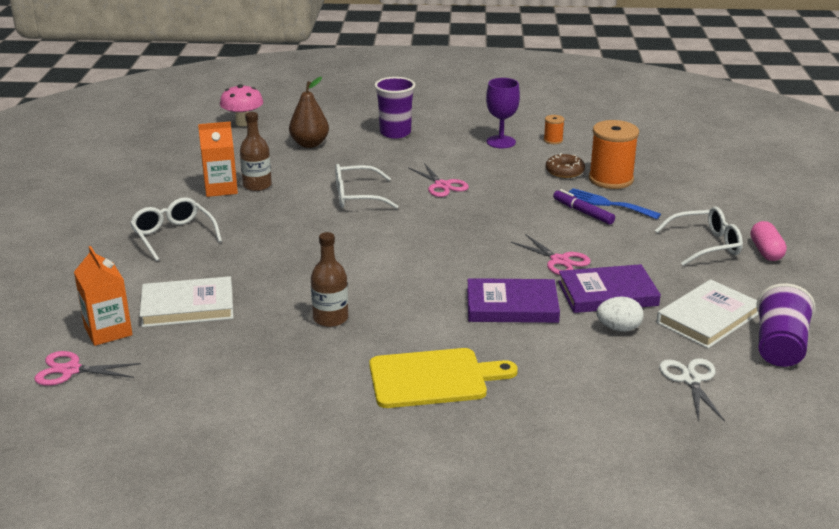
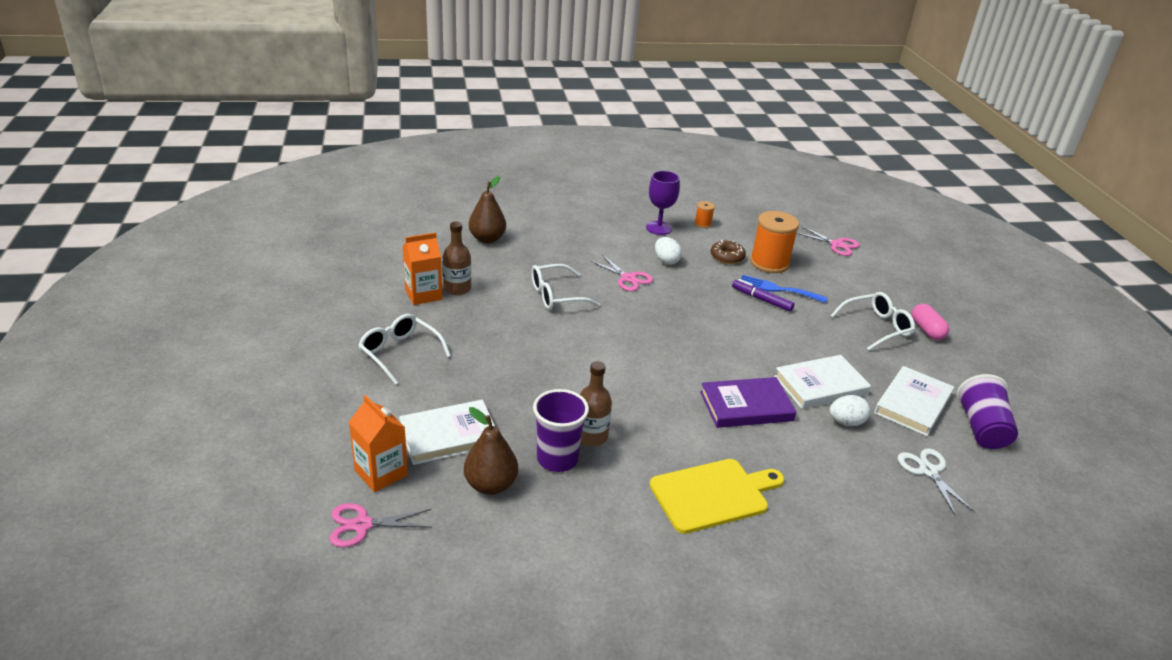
camera: 15 degrees left, 5 degrees up
(208, 350) = (491, 485): none -> brown pear
(243, 123) = (413, 218): pink mushroom -> none
(395, 133) = (561, 222): purple cup -> purple cup (557, 459)
(493, 172) = (666, 261): none -> white egg
(559, 261) = (765, 353): pink scissors -> pink scissors (836, 245)
(607, 294) = (820, 385): purple book -> white book

